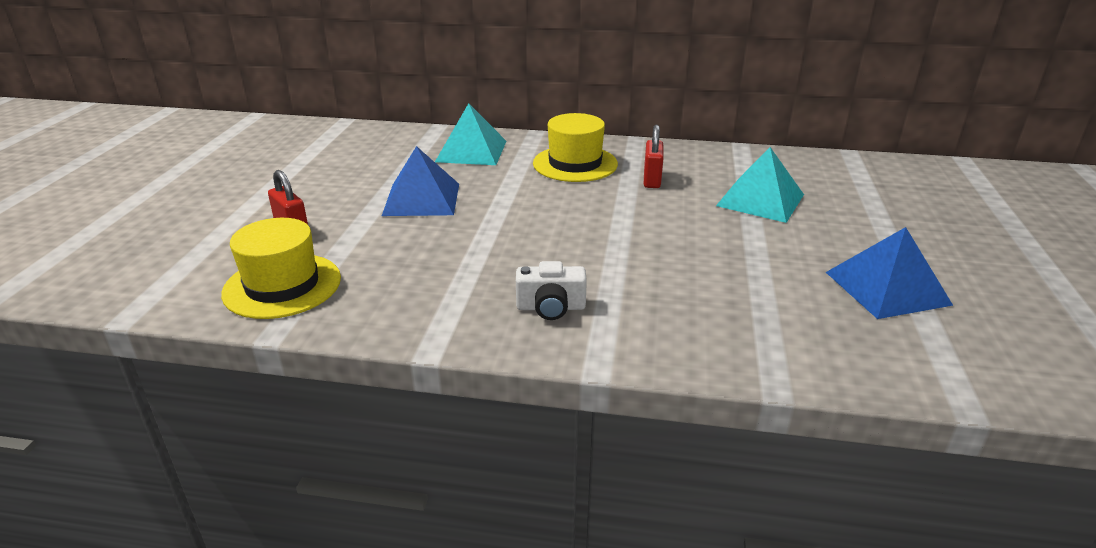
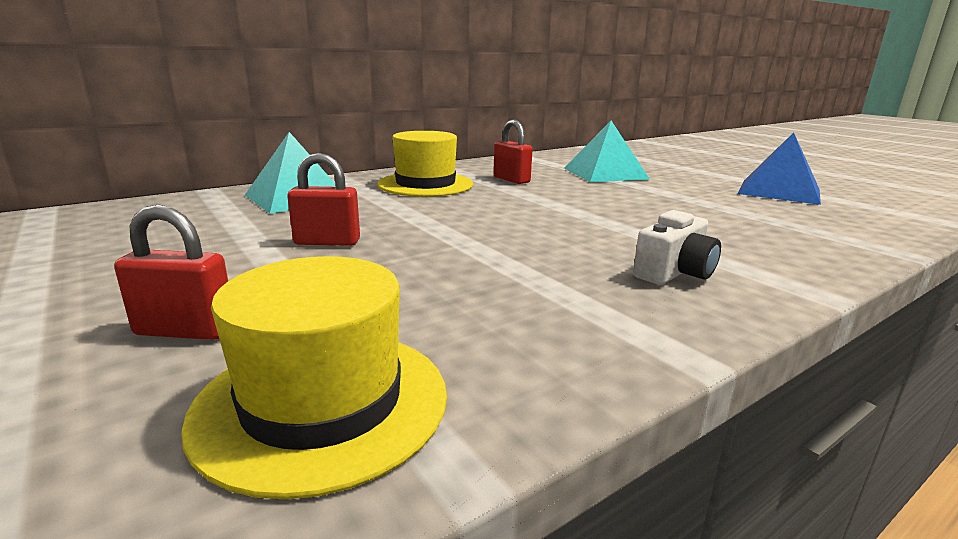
camera: 45 degrees left, 10 degrees down
(422, 199) = (327, 242): blue pyramid -> red padlock

